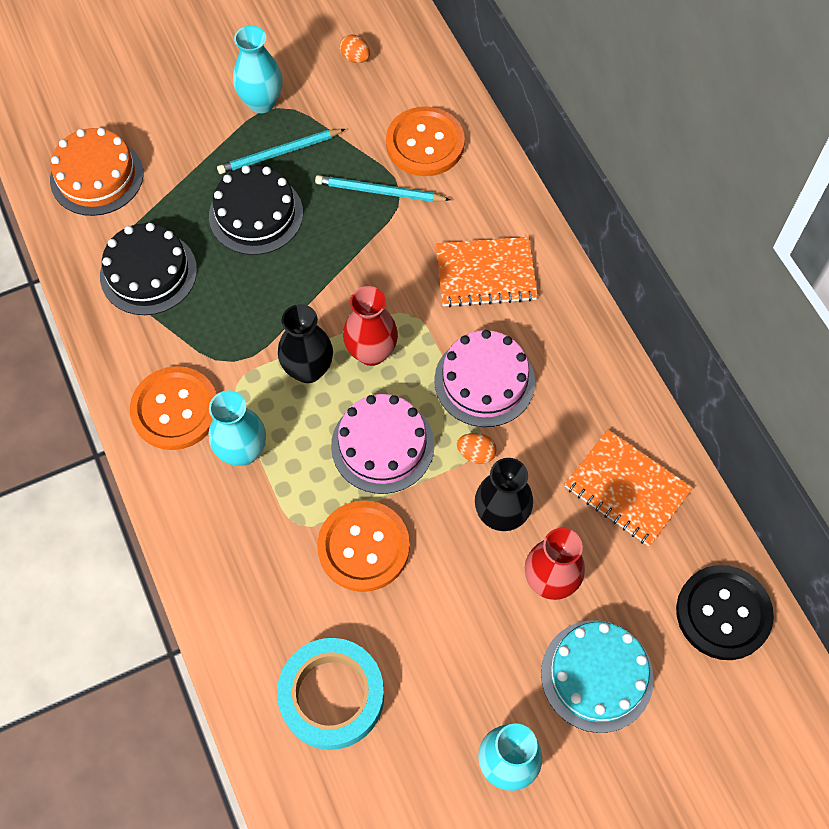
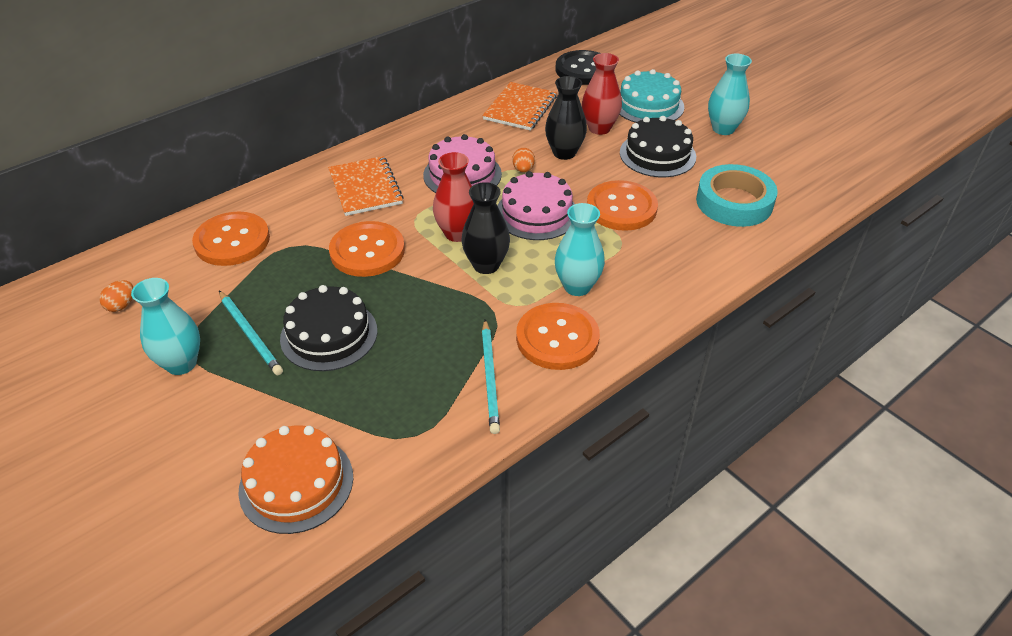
camera: 105 degrees left, 20 degrees down
(148, 273) = (416, 398): black cake -> black cake (657, 154)
(369, 261) = (367, 251): none -> orange button
(380, 192) = (290, 258): turquoise pencil -> turquoise pencil (490, 377)

